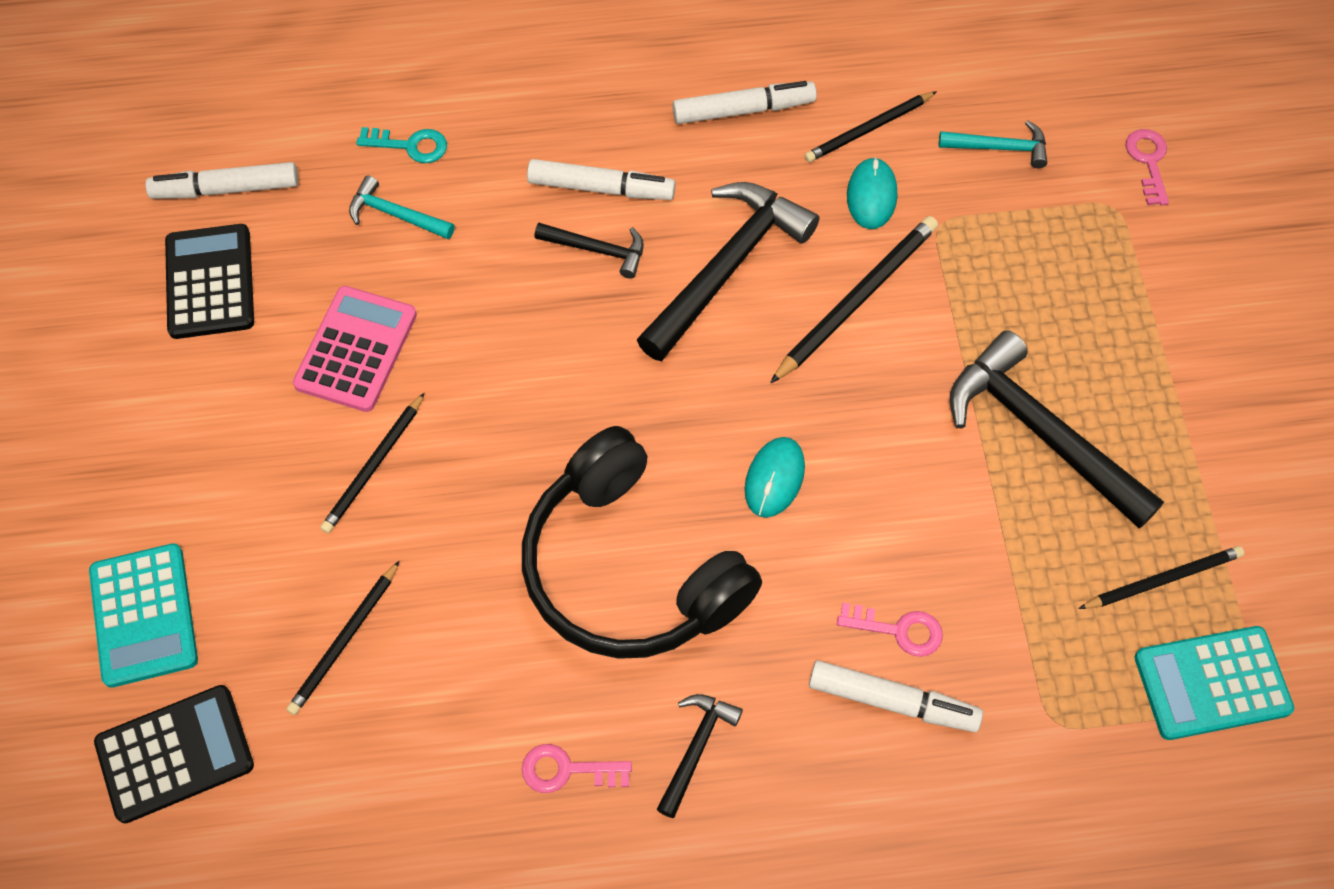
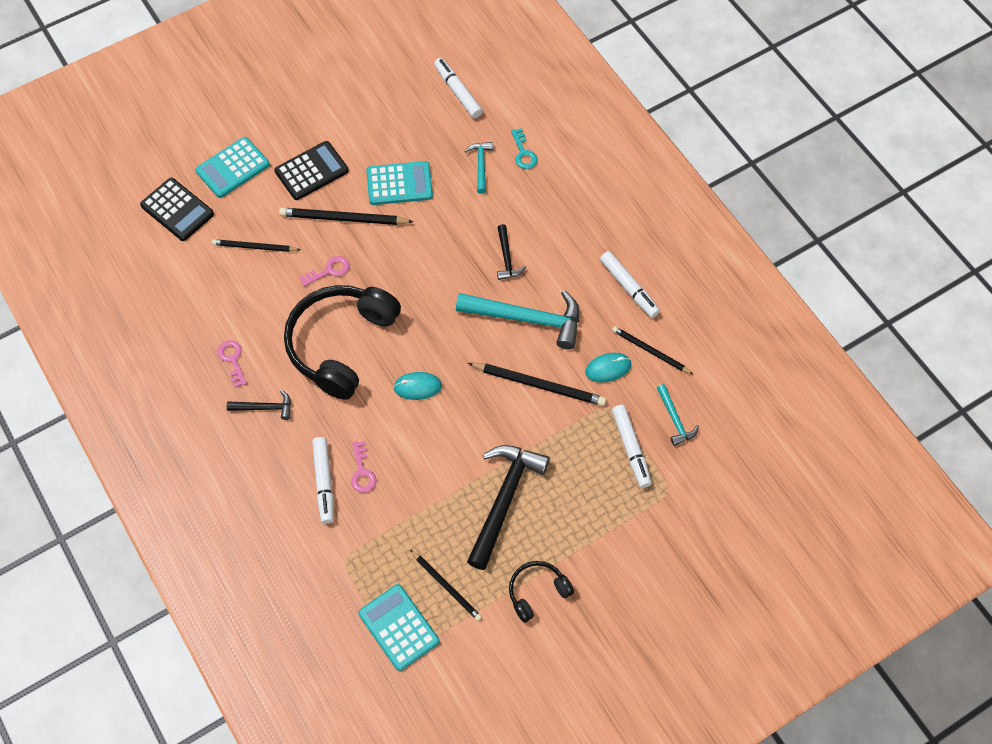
camera: 65 degrees right, 0 degrees up
(210, 282) = (405, 111): black calculator -> black calculator (312, 171)
(356, 349) = (399, 184): pink calculator -> turquoise calculator
(374, 466) = (343, 219): black pencil -> black pencil, size x1.52
(601, 188) = (544, 244): white marker -> white marker (631, 448)
(726, 268) = (527, 318): black hammer -> turquoise hammer
(1148, 162) = (708, 499): pink key -> pink key (329, 271)
(1219, 450) = (537, 592): none -> black headphones

